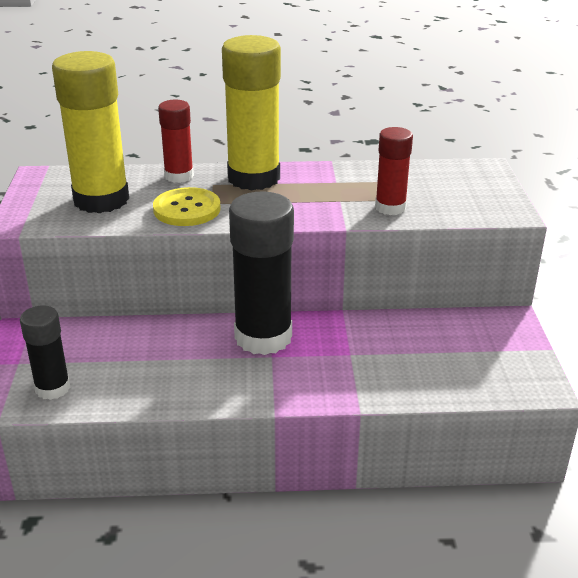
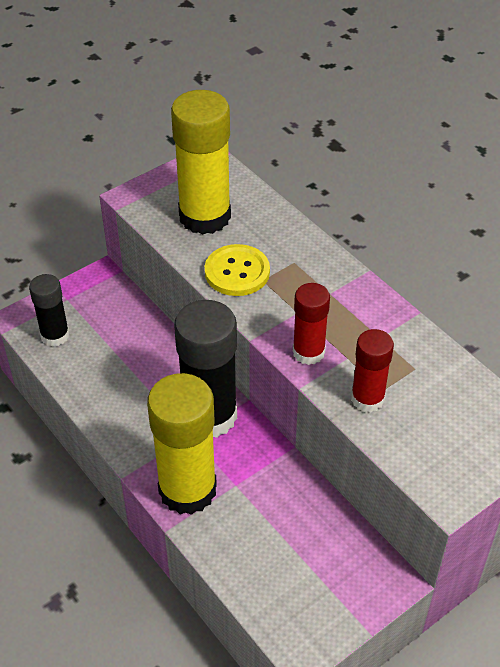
camera: 55 degrees right, 15 degrees up
(179, 176) = (286, 234): red glue stick -> red glue stick (308, 352)
(253, 178) = (329, 281): yellow glue stick -> yellow glue stick (187, 489)

